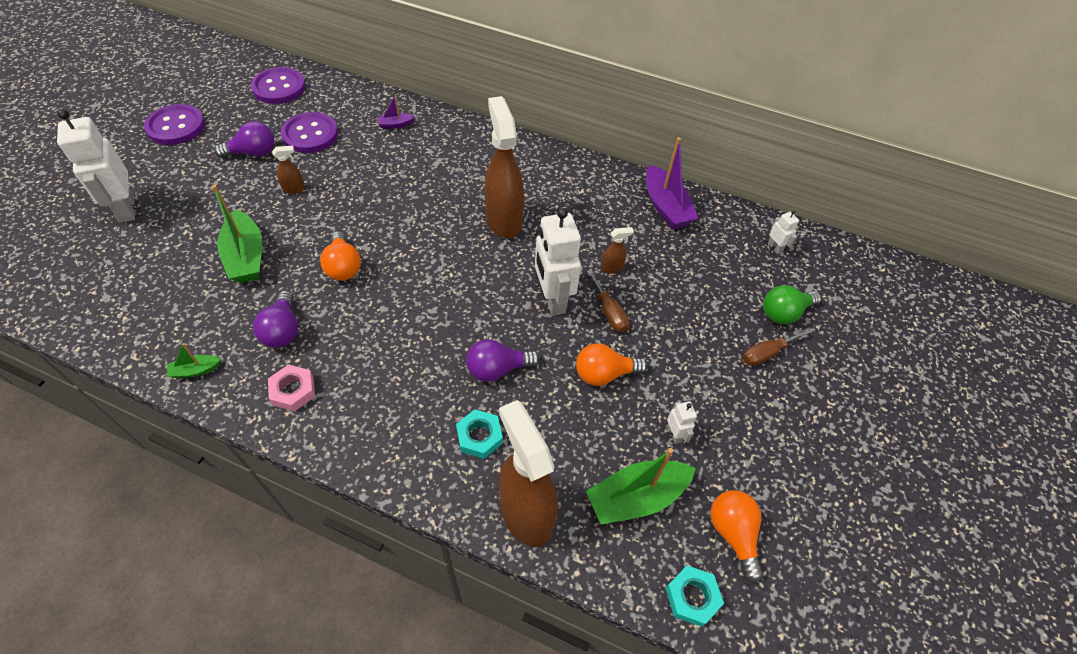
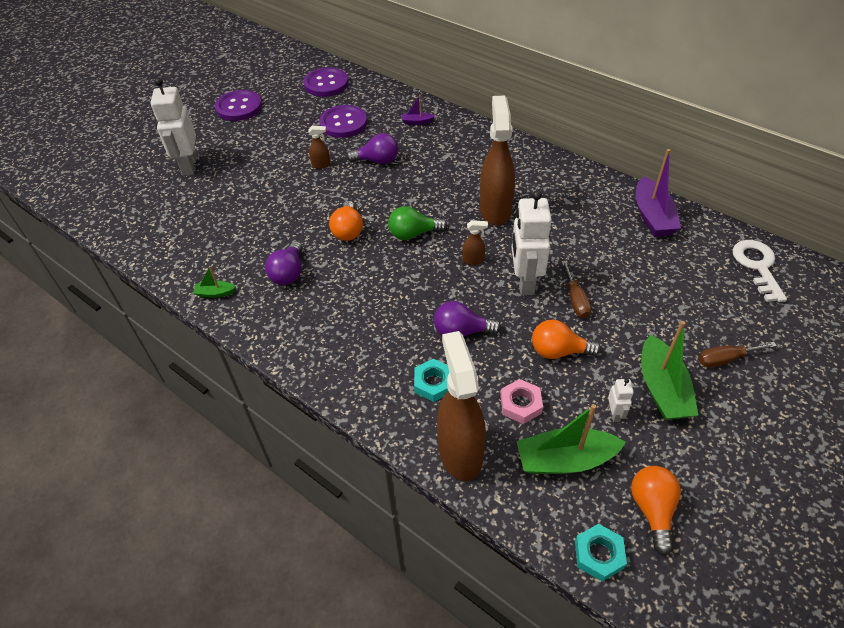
camera: 20 degrees right, 5 degrees down
(246, 256) = (272, 212): green boat -> green boat (662, 389)
(253, 153) = (294, 133): purple light bulb -> purple light bulb (377, 161)
(293, 391) = (287, 321): pink nut -> pink nut (520, 404)
(612, 268) = (587, 263): brown spray bottle -> brown spray bottle (473, 260)
(775, 248) = (757, 266): white robot -> white key
(784, 313) = (753, 326): green light bulb -> green light bulb (413, 234)

